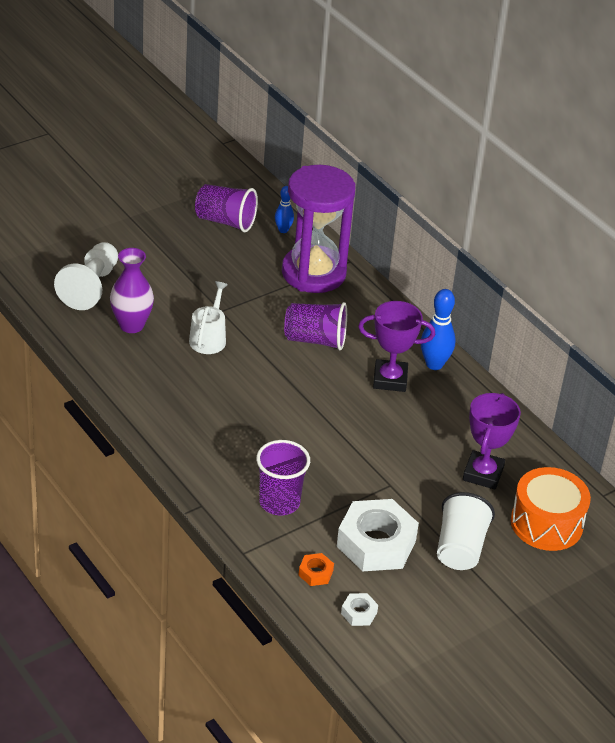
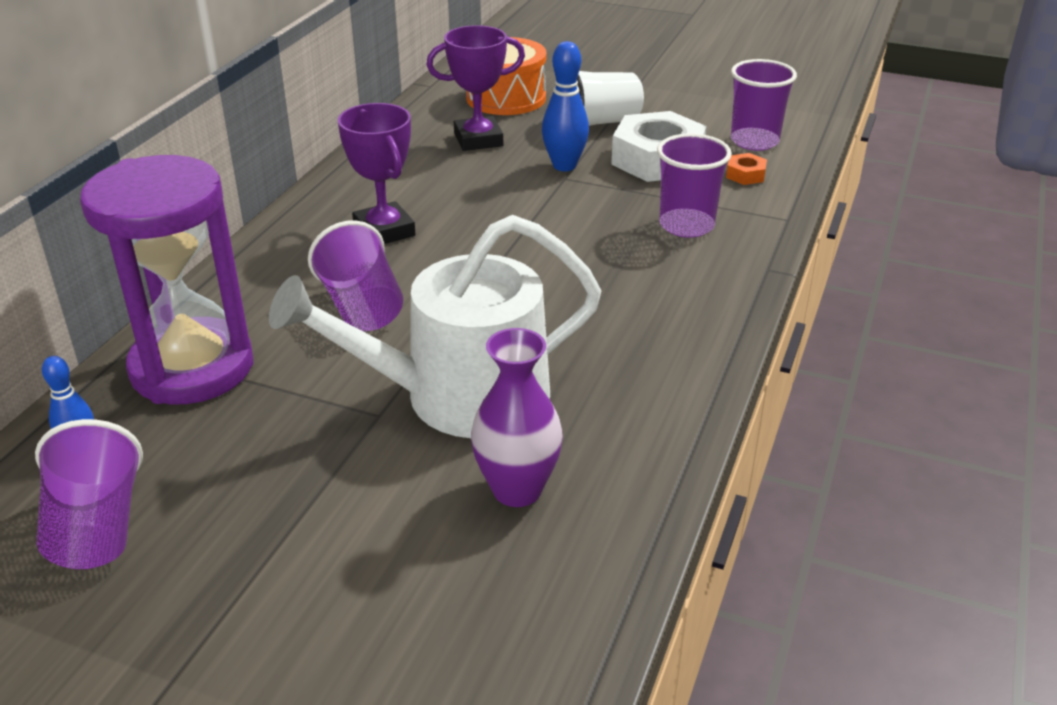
camera: 120 degrees left, 5 degrees down
(90, 287) = (468, 599): white pawn -> none
(209, 338) = (459, 397): white watering can -> white watering can, size x2.08
(359, 613) = (754, 141): white nut -> purple cup
(434, 364) = (320, 213): blue bowling pin -> blue bowling pin (564, 166)

